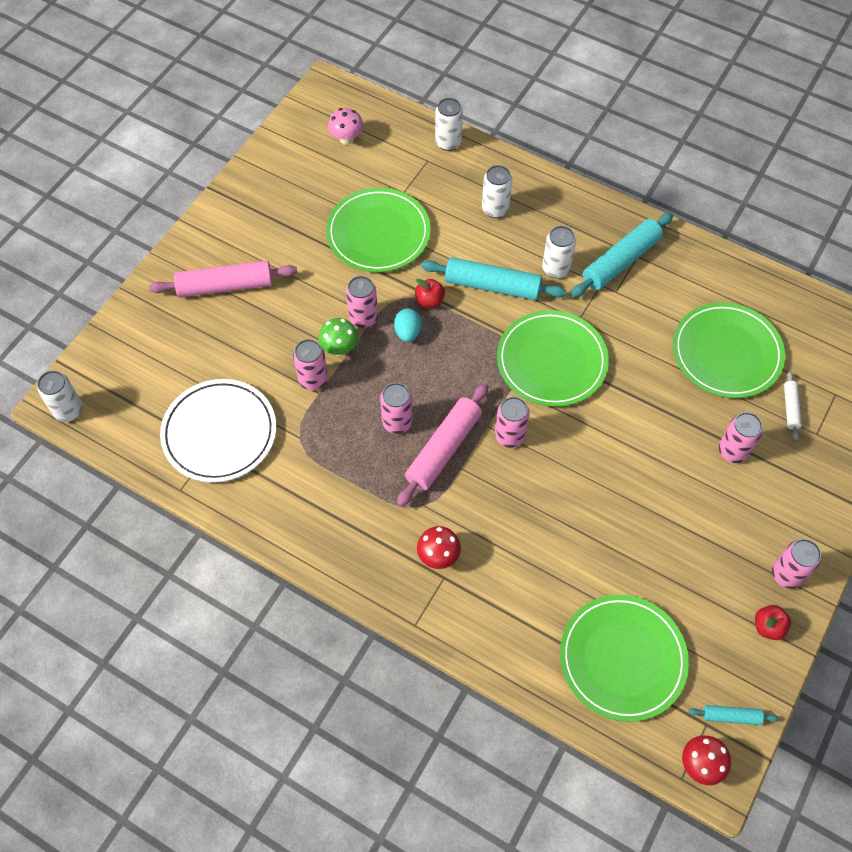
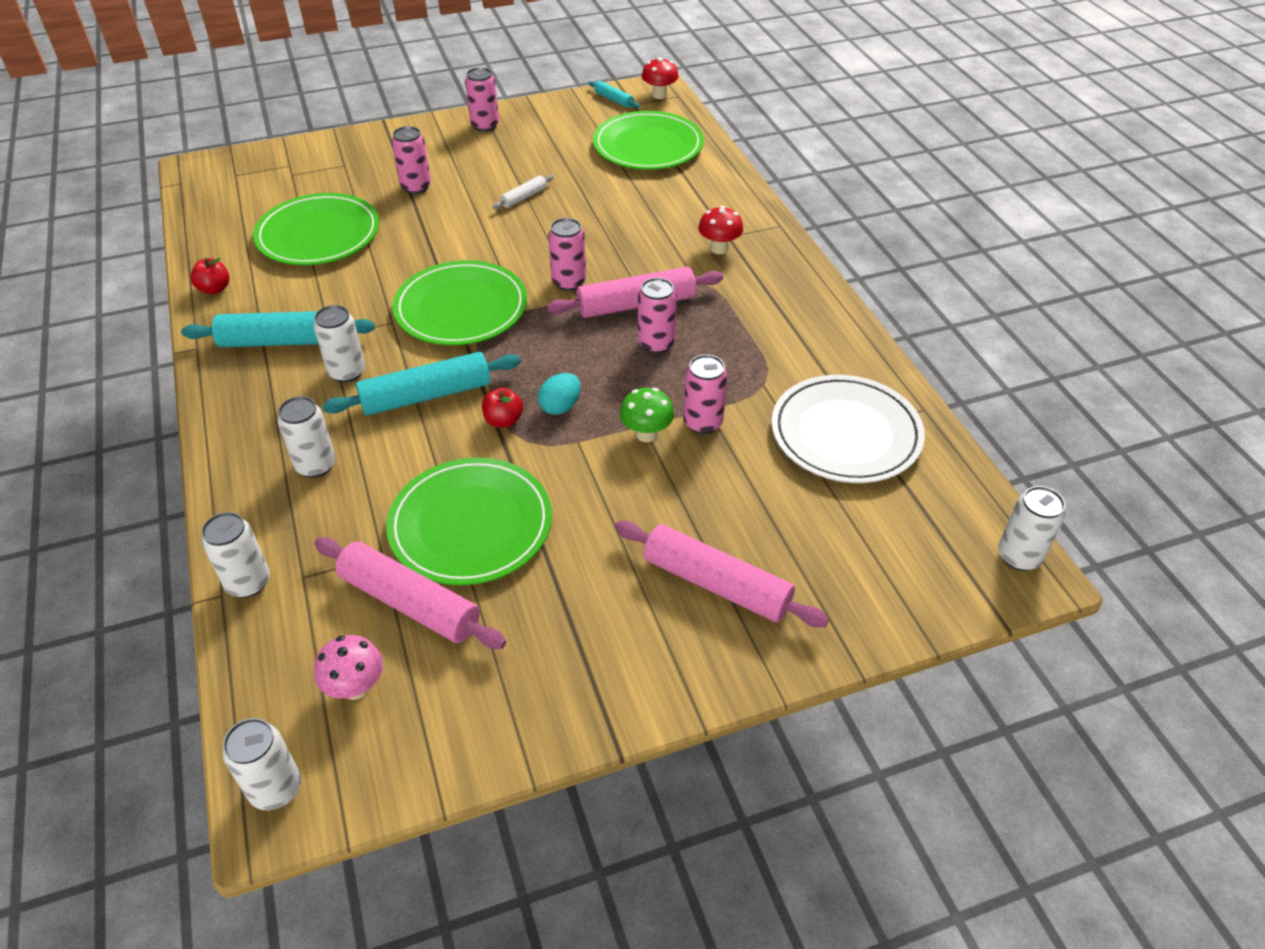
camera: 140 degrees left, 15 degrees down
(335, 92) = (276, 789): none -> white can
(363, 318) = (590, 447): pink can -> none
(364, 182) = (410, 602): none -> pink rolling pin
(492, 286) = (426, 395): turquoise rolling pin -> turquoise rolling pin turned 75 degrees counterclockwise
(768, 627) = (534, 115): red apple -> red apple (214, 289)
(790, 408) = (335, 185): white rolling pin -> white rolling pin (524, 197)

